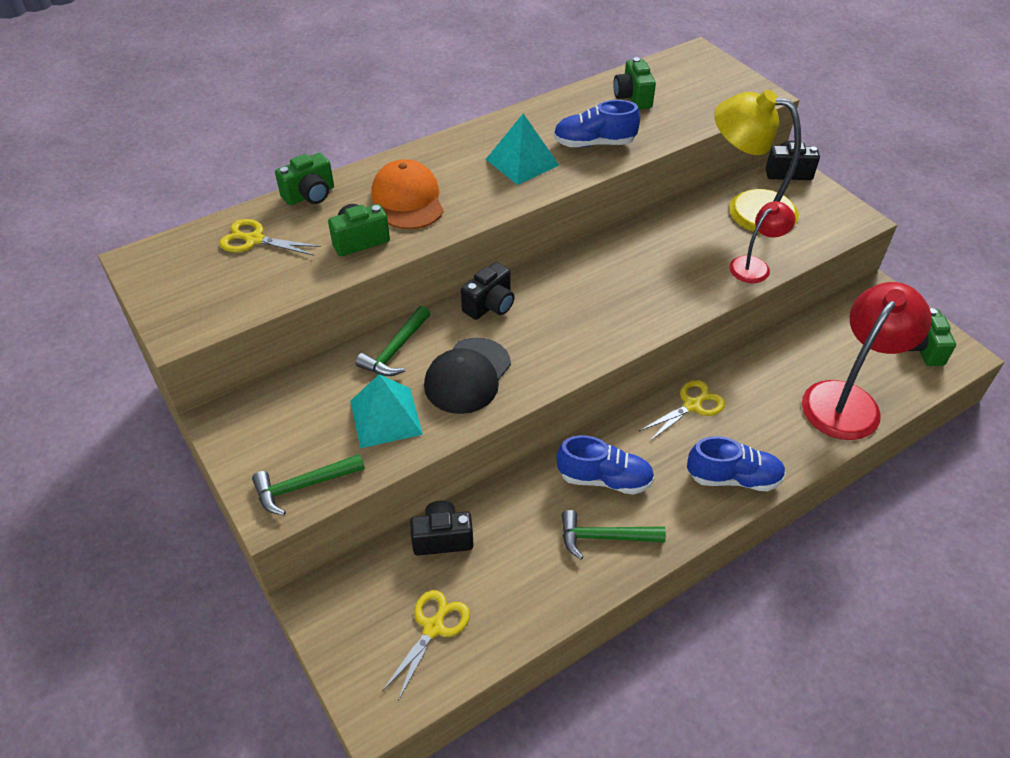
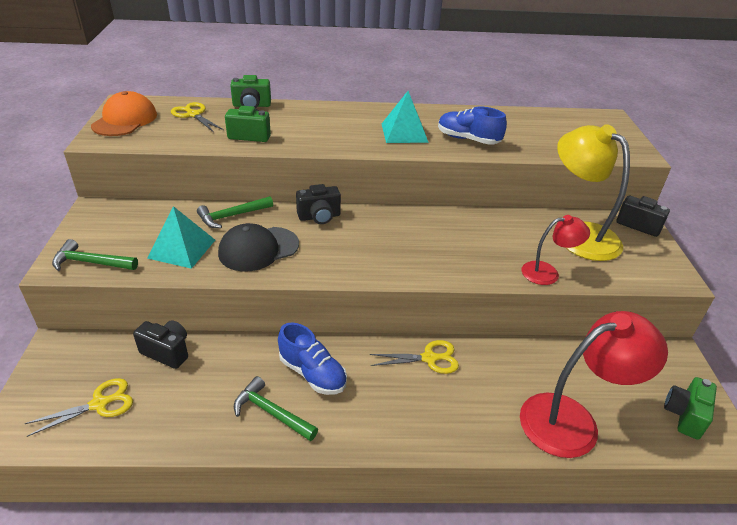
camera: 30 degrees right, 10 degrees down
(408, 199) = (305, 126): orange cap -> orange cap (125, 120)
(633, 98) = (527, 125): green camera -> none
(733, 478) = (413, 426): blue shoe -> none

